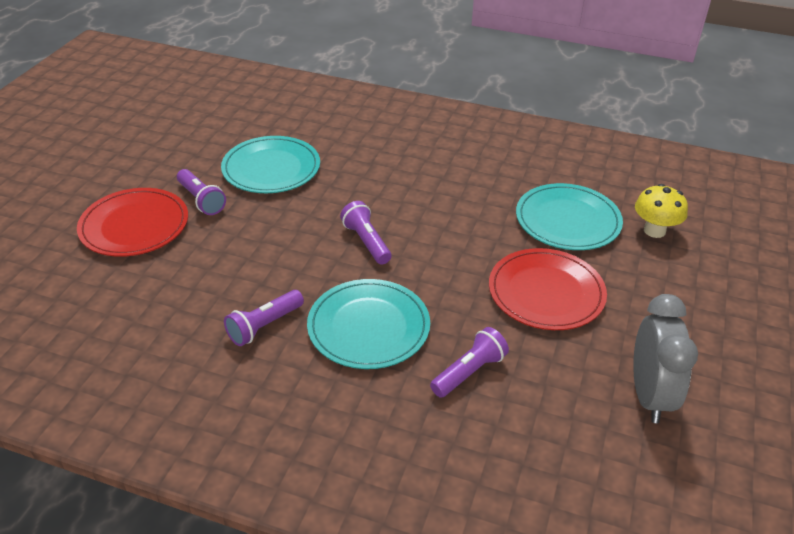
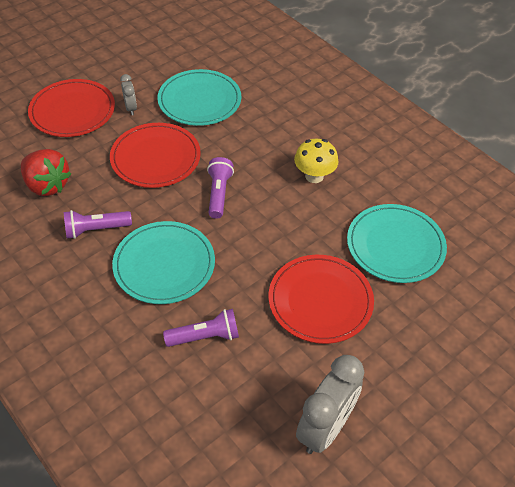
camera: 30 degrees right, 10 degrees up
(168, 307) = (47, 185): none -> red strawberry
(201, 200) = (131, 108): purple flashlight -> grey clock
(270, 235) = (155, 158): none -> red plate
(654, 230) = (465, 289): yellow mushroom -> yellow mushroom (314, 176)

